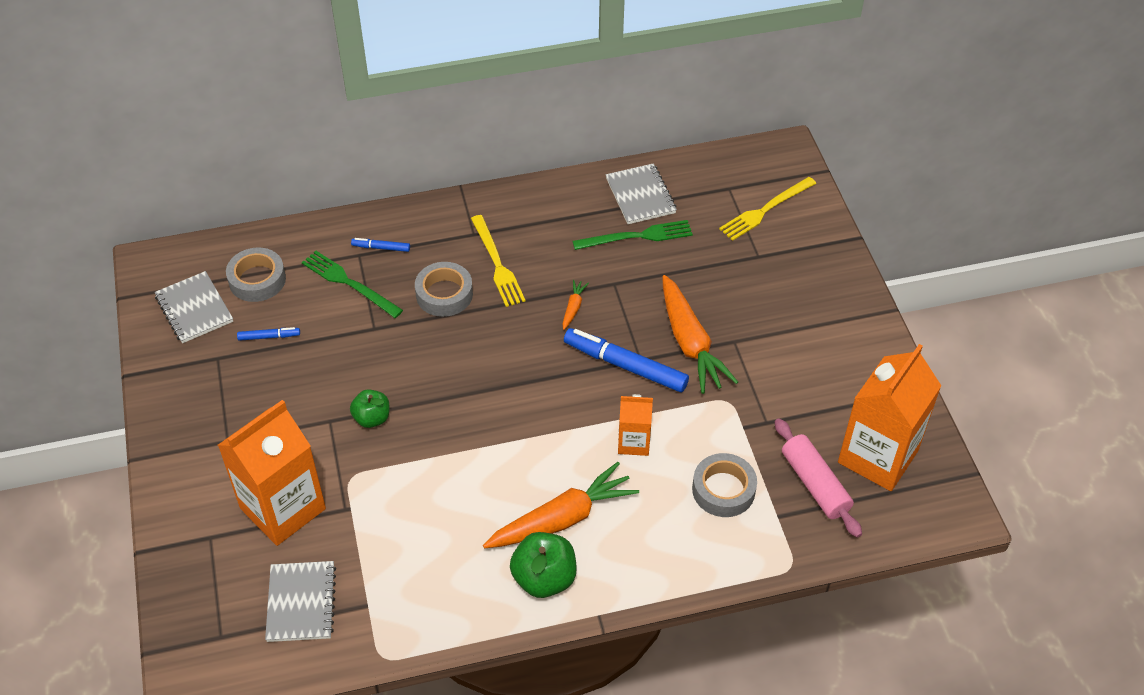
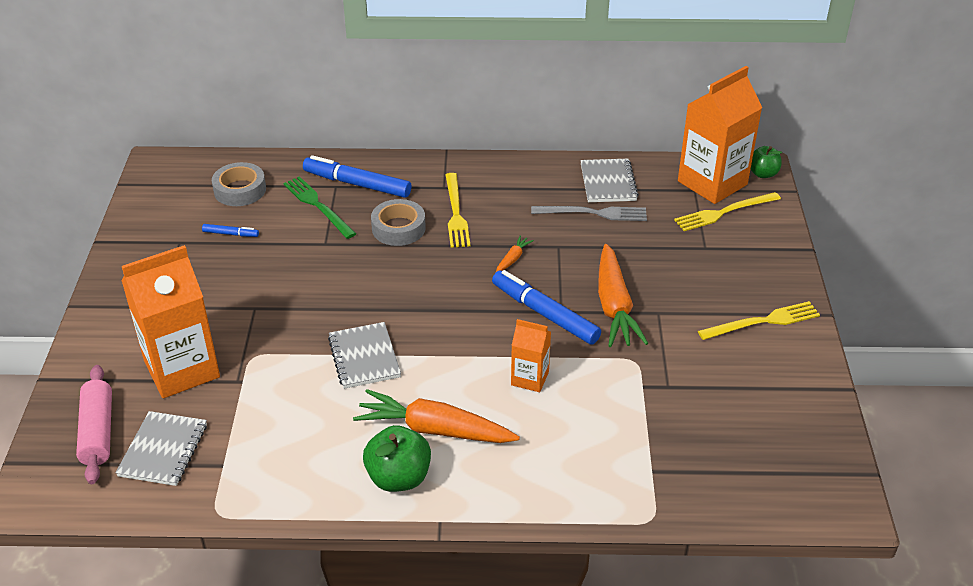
camera: 15 degrees right, 10 degrees down
(194, 309) = (177, 202): grey notebook -> grey notebook (364, 357)
(372, 418) = (293, 313): green apple -> green apple (762, 173)
(381, 248) = (357, 184): blue marker -> blue marker, size x2.11
(561, 519) = (435, 430): orange carrot -> orange carrot turned 150 degrees counterclockwise
(637, 236) = (593, 213): green fork -> grey fork
(723, 490) = (604, 436): grey tape -> none
(815, 484) = (700, 450): pink rolling pin -> pink rolling pin (98, 432)
(835, 331) = (763, 322): none -> yellow fork
(878, 456) = (774, 438): orange carton -> orange carton (712, 183)

